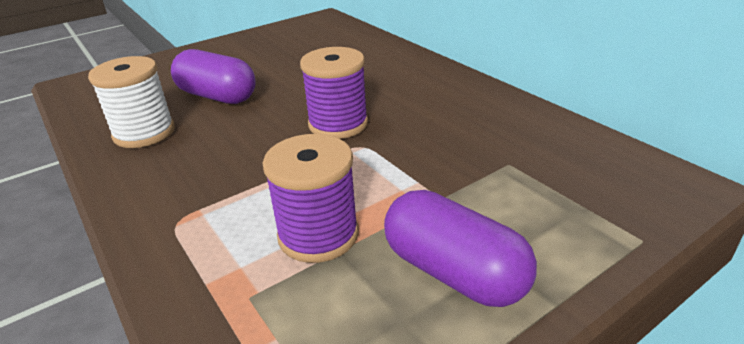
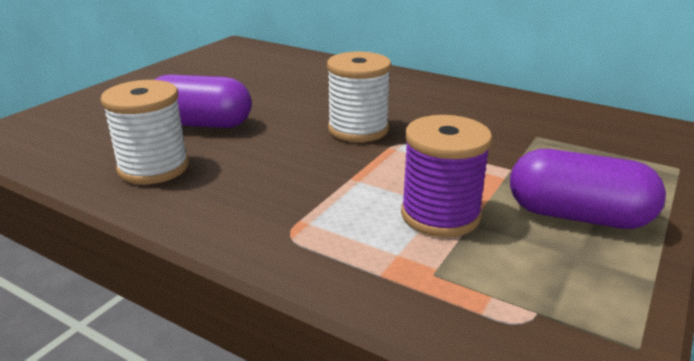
camera: 25 degrees left, 5 degrees down
(338, 124) = (358, 129): purple spool -> white spool

